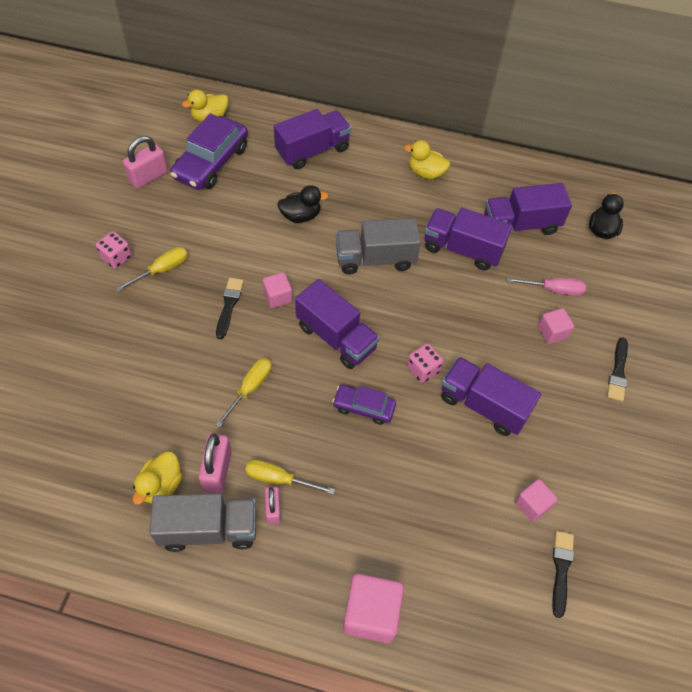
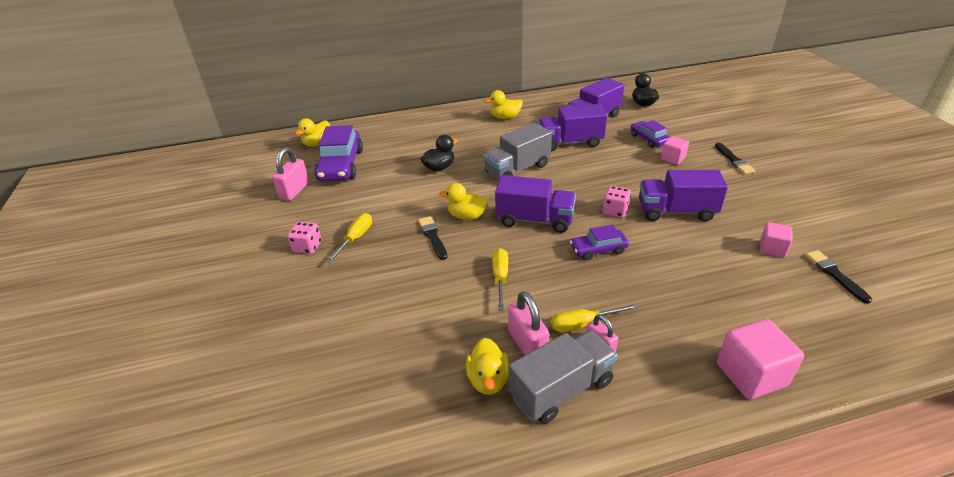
camera: 25 degrees left, 20 degrees down
(278, 297) = (467, 216): pink cube -> yellow duck
(313, 151) = (414, 134): purple truck -> none
(553, 290) = (648, 139): pink screwdriver -> purple car

